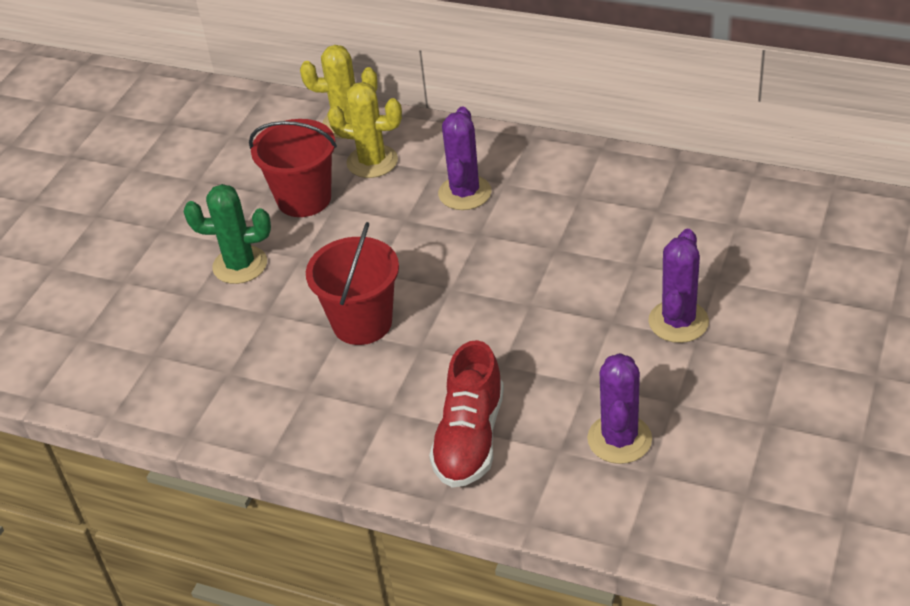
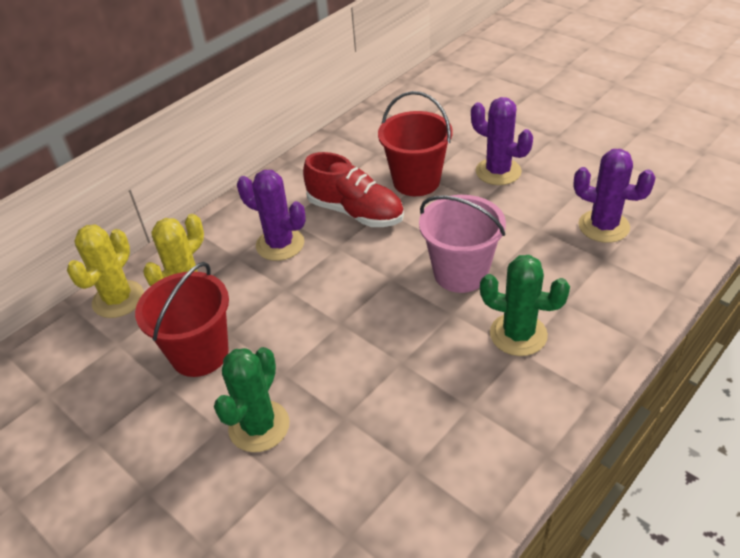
camera: 70 degrees left, 0 degrees up
(362, 323) = (401, 346): red bucket -> red bucket (416, 181)
(410, 403) = (518, 334): none -> green cactus
(470, 438) = (573, 306): red shoe -> red shoe (355, 212)
(482, 337) = (460, 273): none -> pink bucket

